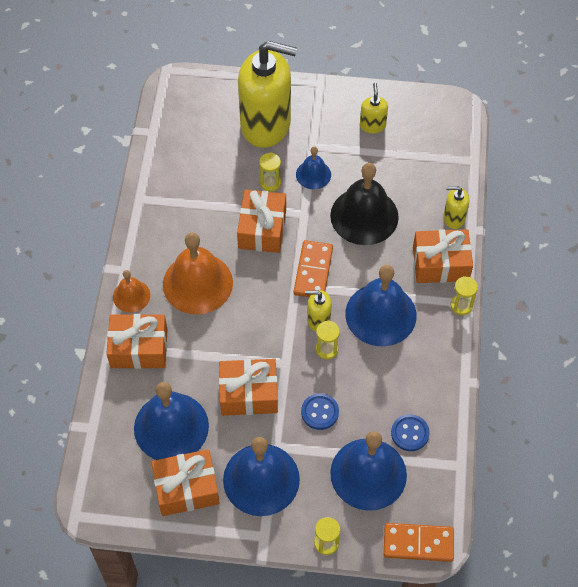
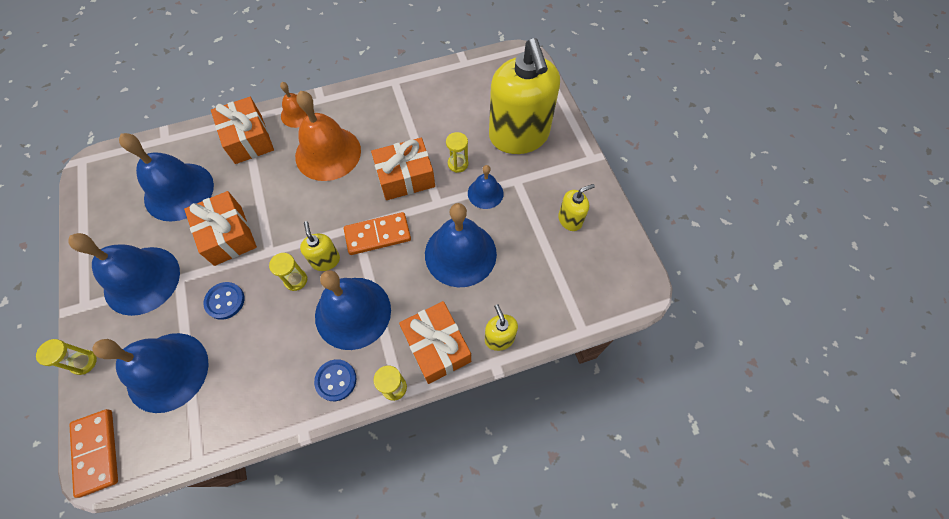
camera: 65 degrees right, 5 degrees up
(186, 488) = (121, 226): orange gift -> none
(364, 216) = (460, 253): black bell -> blue bell
(410, 433) = (223, 394): blue button -> blue button (336, 380)

